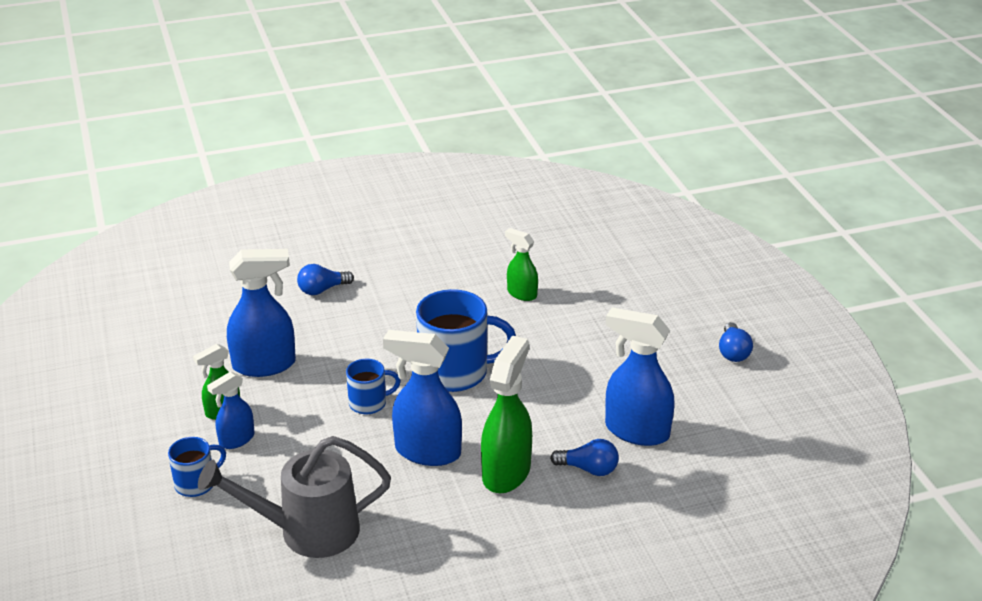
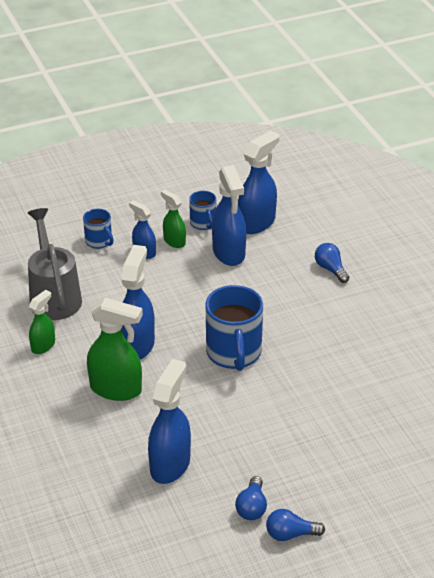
camera: 85 degrees right, 5 degrees up
(210, 338) = (257, 223): none -> blue spray bottle
(369, 403) = (190, 310): blue mug -> blue mug (203, 223)
(521, 294) = (352, 386): green spray bottle -> green spray bottle (43, 345)
(589, 469) = (122, 436): blue light bulb -> blue light bulb (252, 507)

